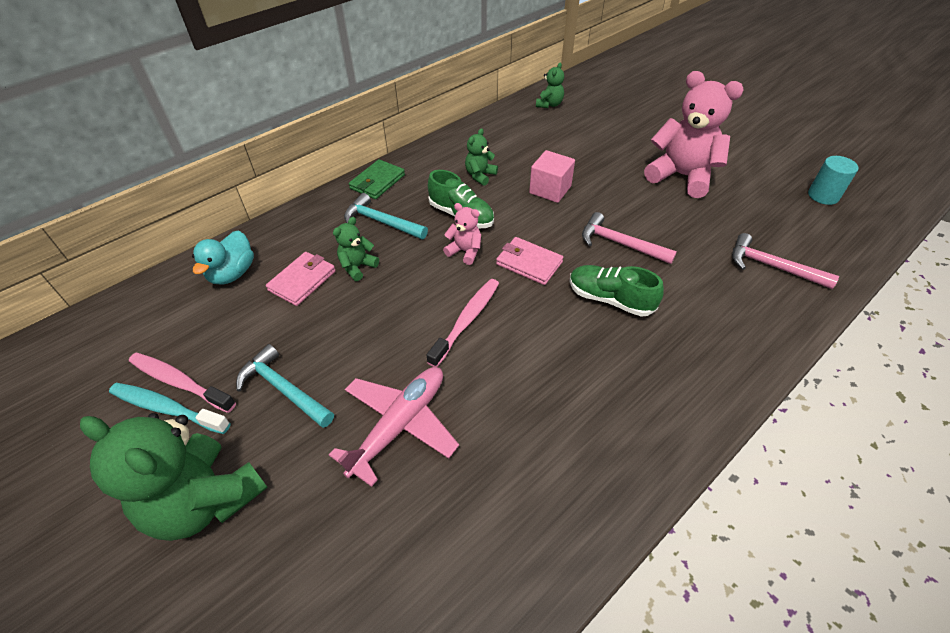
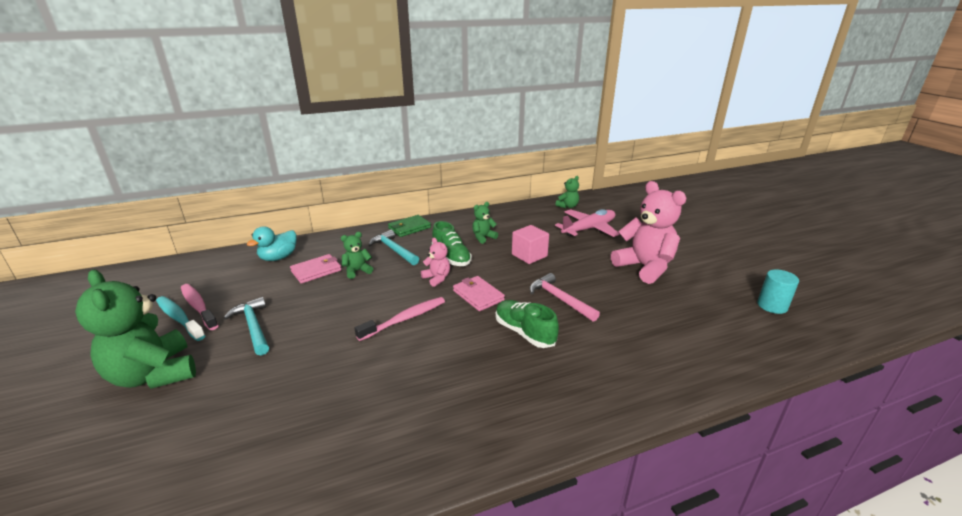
camera: 20 degrees right, 20 degrees down
(400, 425) = (307, 368): pink plane -> pink plane (589, 229)
(772, 266) = (686, 344): pink hammer -> none

